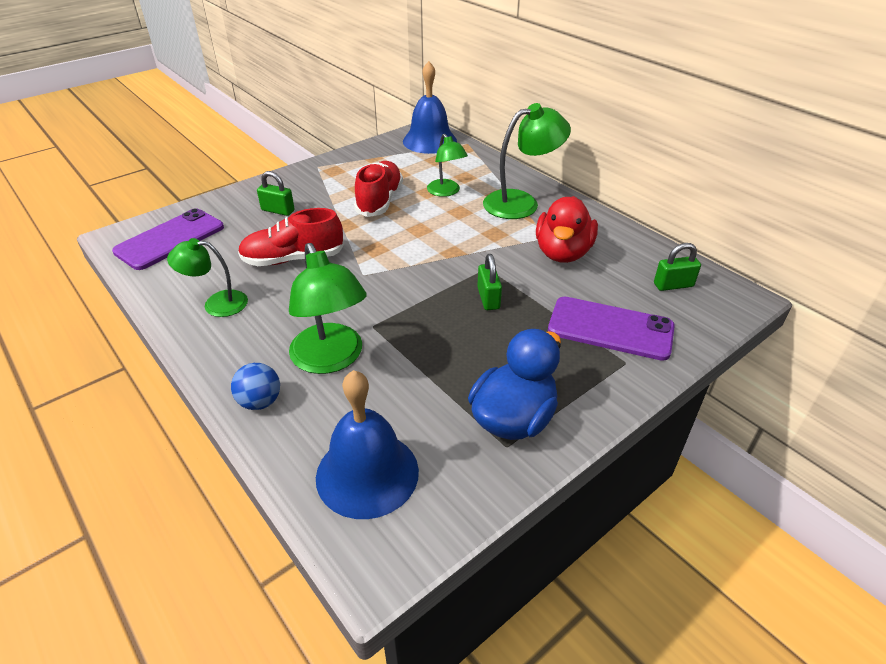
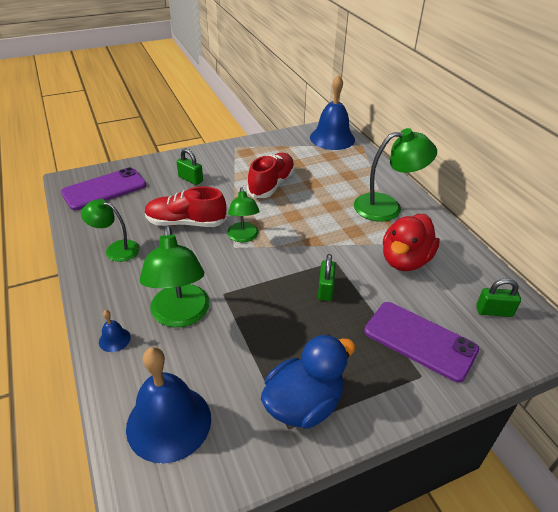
camera: 15 degrees right, 0 degrees up
(260, 402) = (114, 339): blue ball -> blue bell
(446, 192) = (328, 186): green lamp -> green lamp (243, 237)

